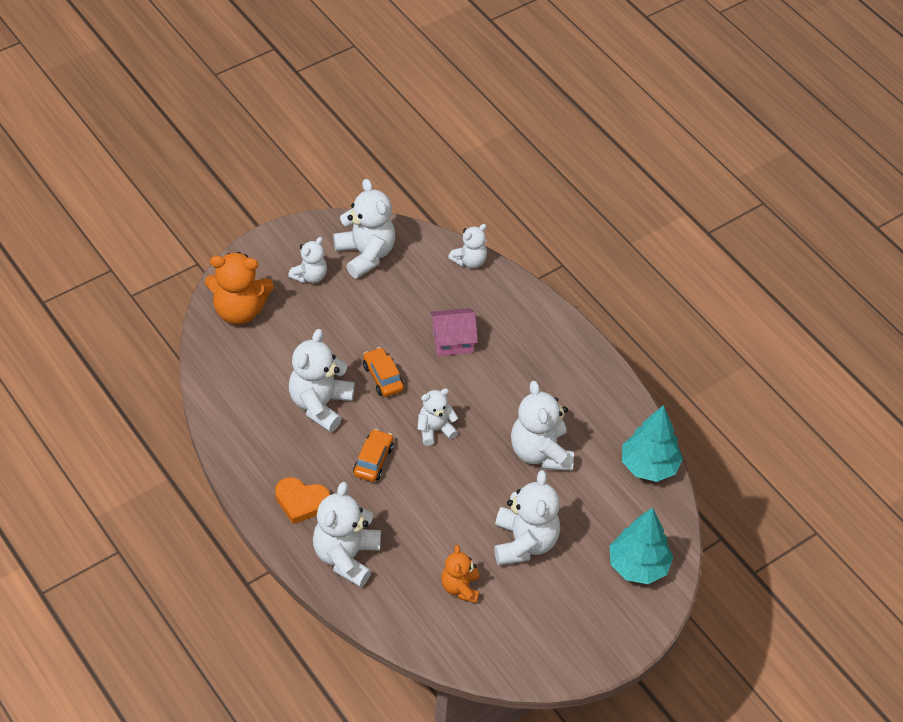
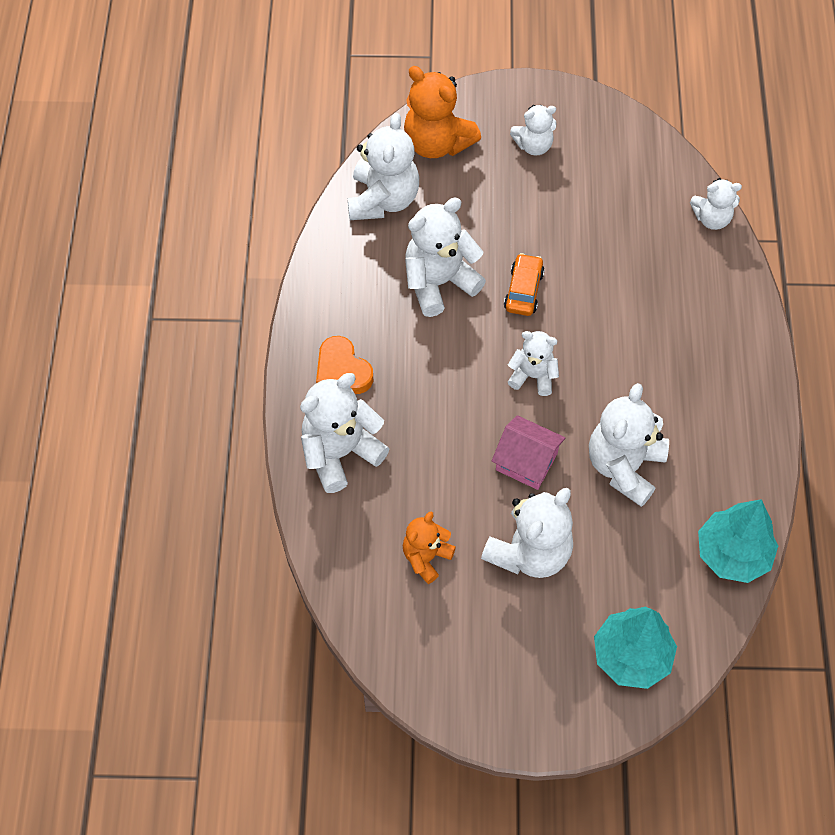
camera: 40 degrees right, 10 degrees up
(365, 254) = (607, 153): white teddy bear -> white teddy bear (383, 200)
(373, 460) = (445, 370): orange car -> none
(453, 340) = (626, 293): pink house -> pink house (526, 461)

